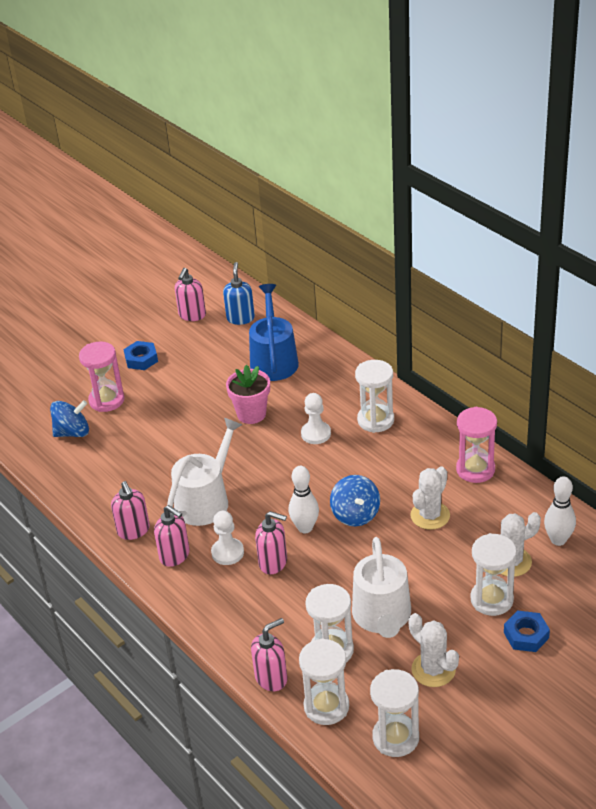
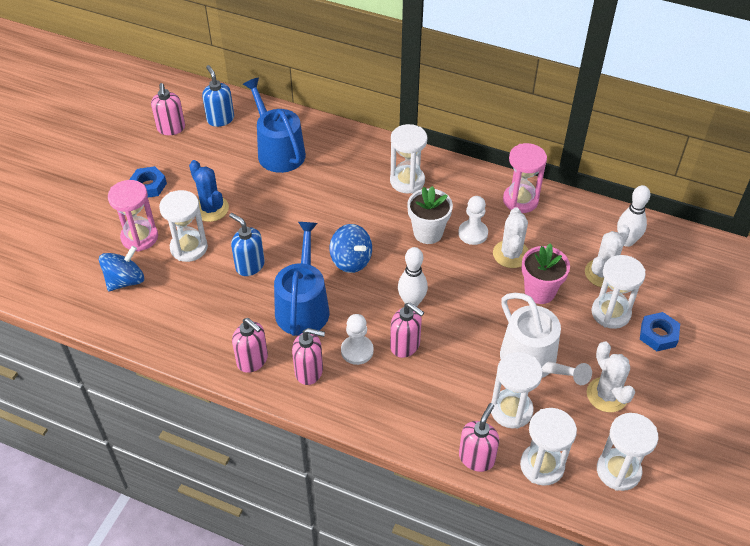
camera: 30 degrees left, 10 degrees up
(141, 421) = (189, 248): none -> white hourglass
(181, 394) = (211, 209): none -> blue cactus
(183, 452) = (249, 265): none -> blue soap dispenser
(205, 500) = (303, 306): white watering can -> blue watering can
(251, 414) = (291, 209): pink flower pot -> pink flower pot (540, 291)
(273, 563) = (405, 346): pink soap dispenser -> pink soap dispenser turned 45 degrees clockwise
(316, 434) = (363, 210): white pawn -> white pawn (473, 233)
(355, 514) = (447, 274): blue spinning top -> blue spinning top (351, 260)
(363, 472) = (428, 233): none -> white flower pot
(433, 669) = (607, 395): white cactus -> white cactus turned 45 degrees clockwise

